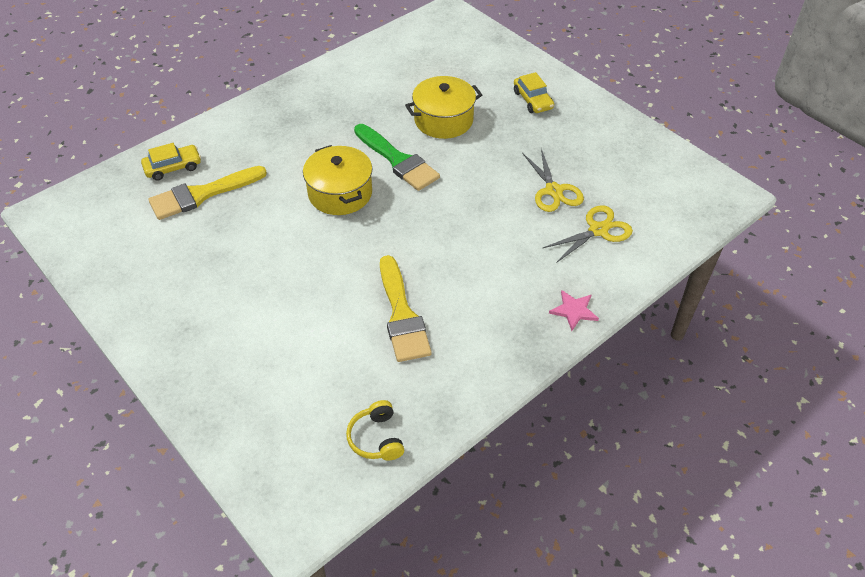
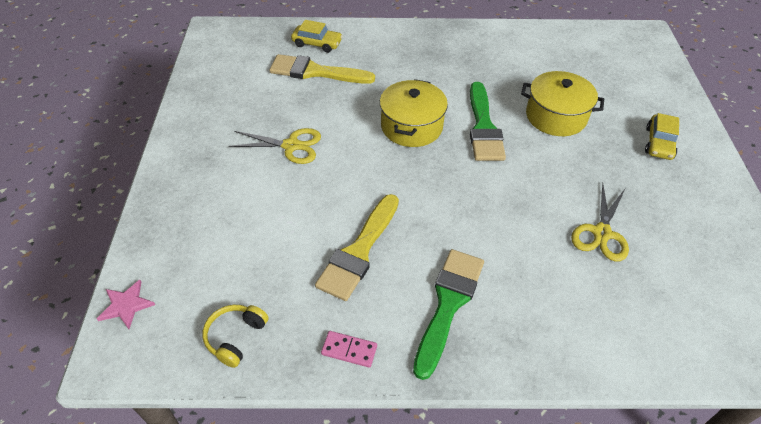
camera: 40 degrees right, 0 degrees up
(467, 385) = (349, 350): none -> pink domino
(502, 307) = (448, 304): none -> green brush
(574, 310) = (512, 356): pink star -> pink star (126, 305)
(598, 230) = (612, 297): yellow scissors -> yellow scissors (291, 146)

